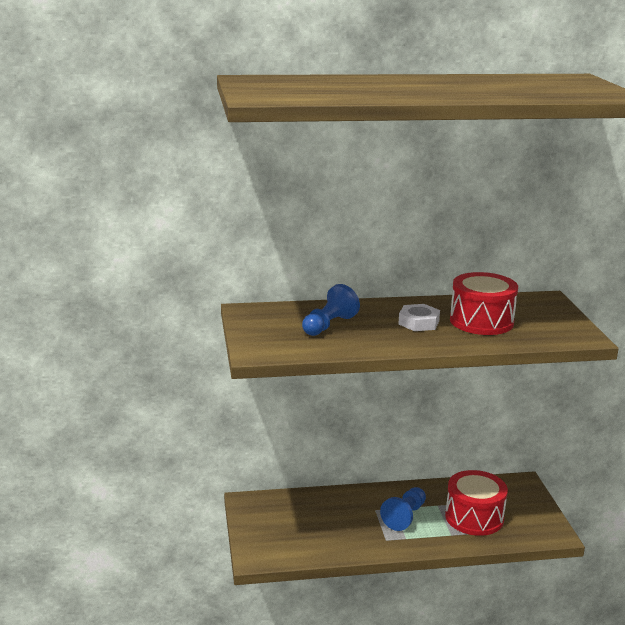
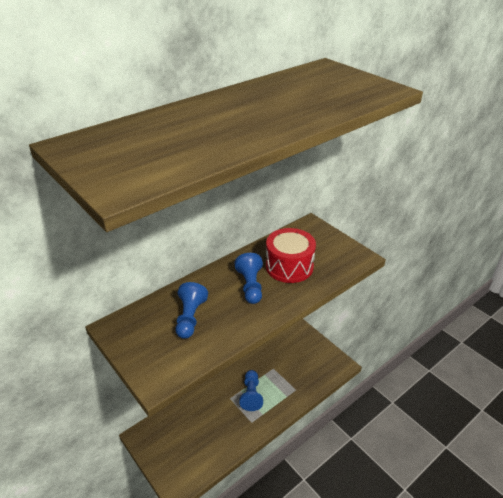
camera: 30 degrees left, 15 degrees up
(418, 322) = (250, 286): white nut -> blue pawn
(474, 517) = (291, 374): red drum -> none

